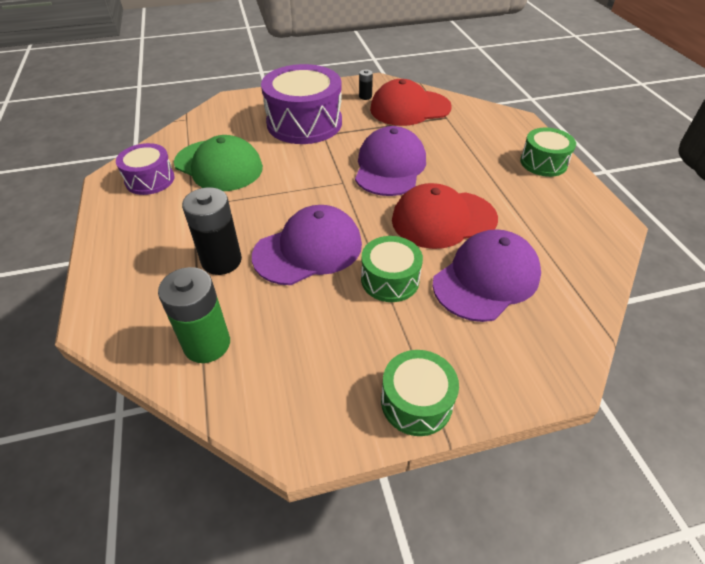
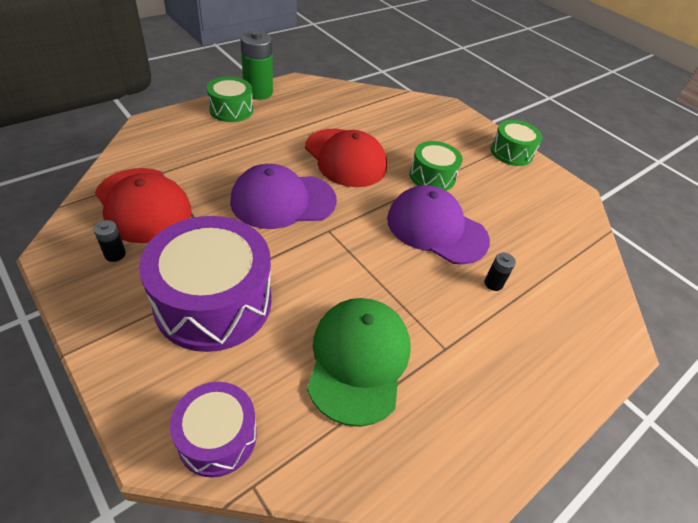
camera: 120 degrees left, 0 degrees up
(150, 180) = (432, 431): purple drum -> purple drum (217, 437)
(207, 344) = (567, 256): green battery -> green battery (258, 92)
(221, 261) = (493, 283): black battery -> black battery, size x0.47
(486, 279) = (396, 133): purple cap -> none

